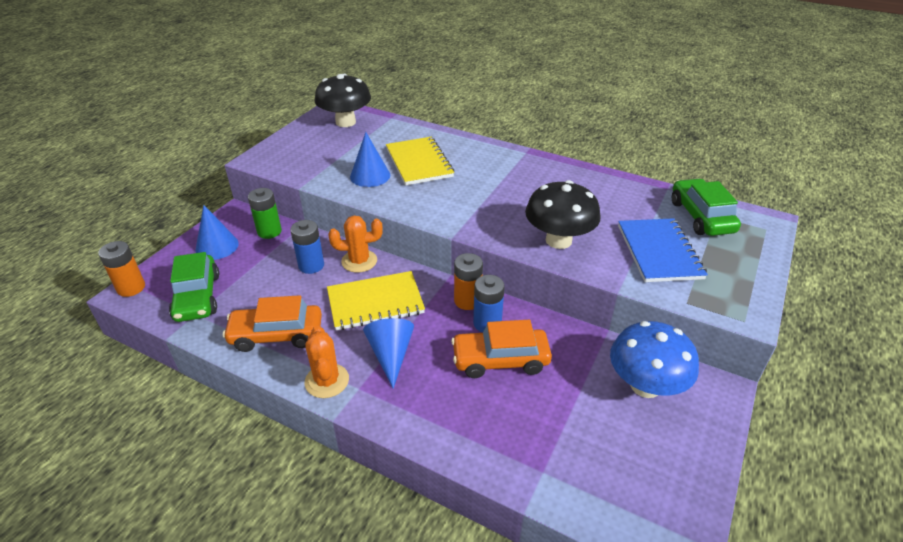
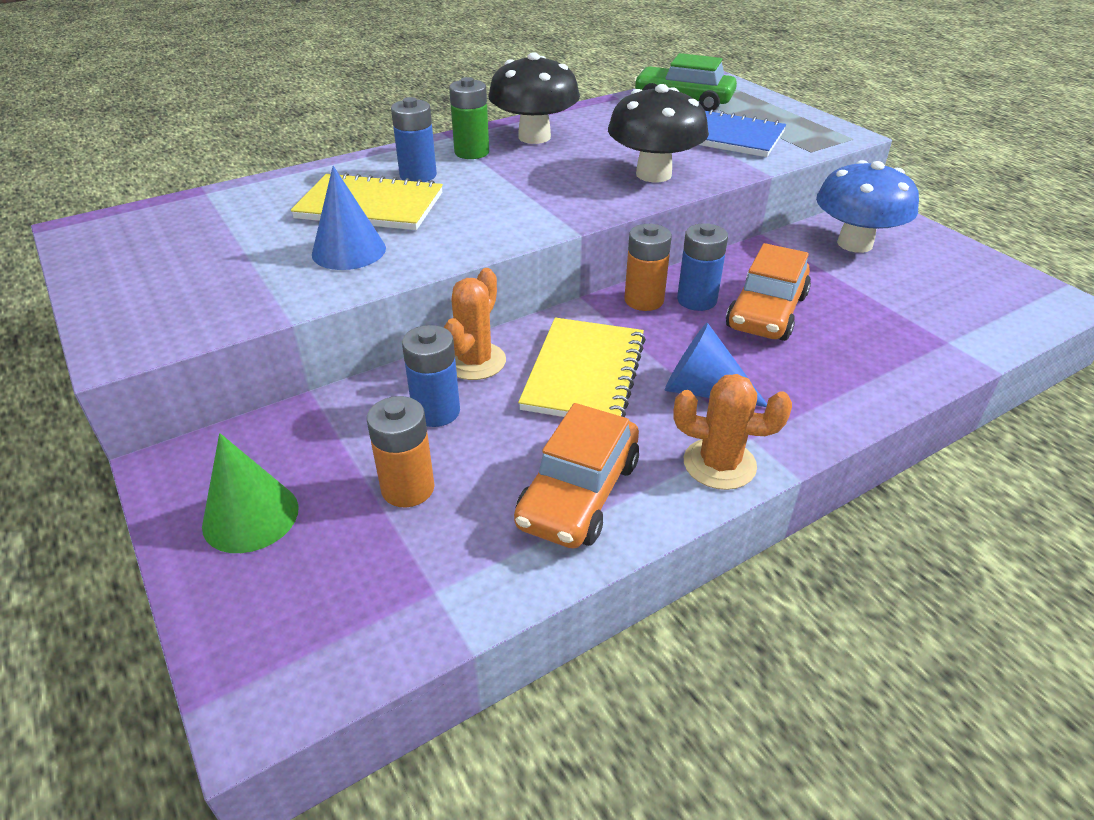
camera: 60 degrees left, 0 degrees up
(131, 288) = (246, 690): orange battery -> orange battery (408, 488)
(197, 297) = (386, 577): green car -> none
(217, 246) = (250, 516): blue cone -> green cone
(269, 231) = (286, 436): green battery -> green battery (472, 152)
(345, 122) = (150, 231): black mushroom -> black mushroom (534, 137)
(466, 162) = (418, 175): none -> blue battery

